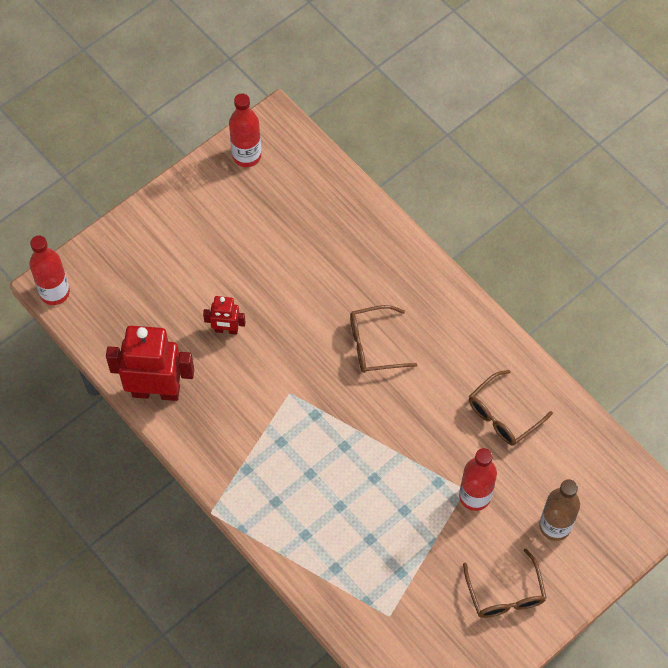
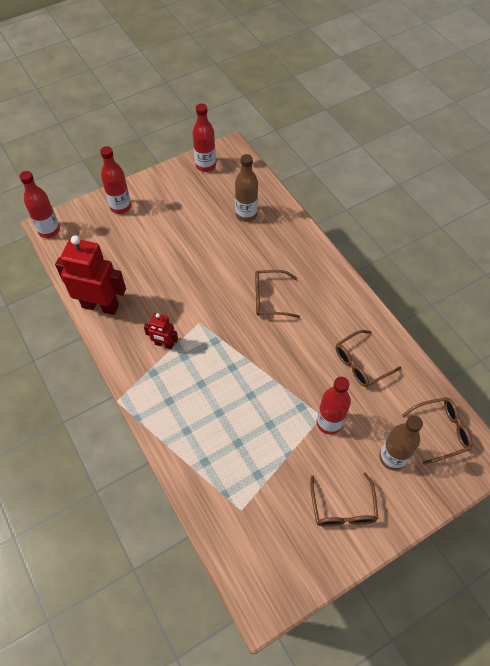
camera: 10 degrees right, 5 degrees down
(143, 240) = (120, 207): none -> red bottle
(226, 330) = (163, 272): red robot -> red robot (164, 344)
(319, 226) = (246, 214): none -> brown bottle
(609, 484) = (441, 431): none -> brown glasses

